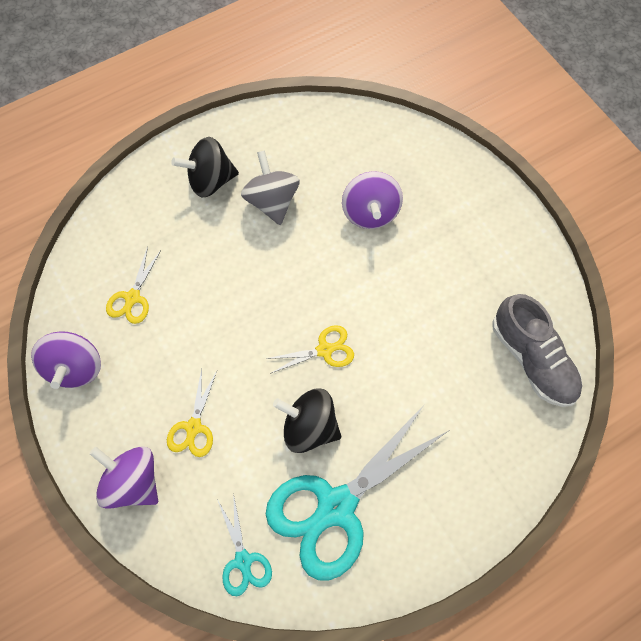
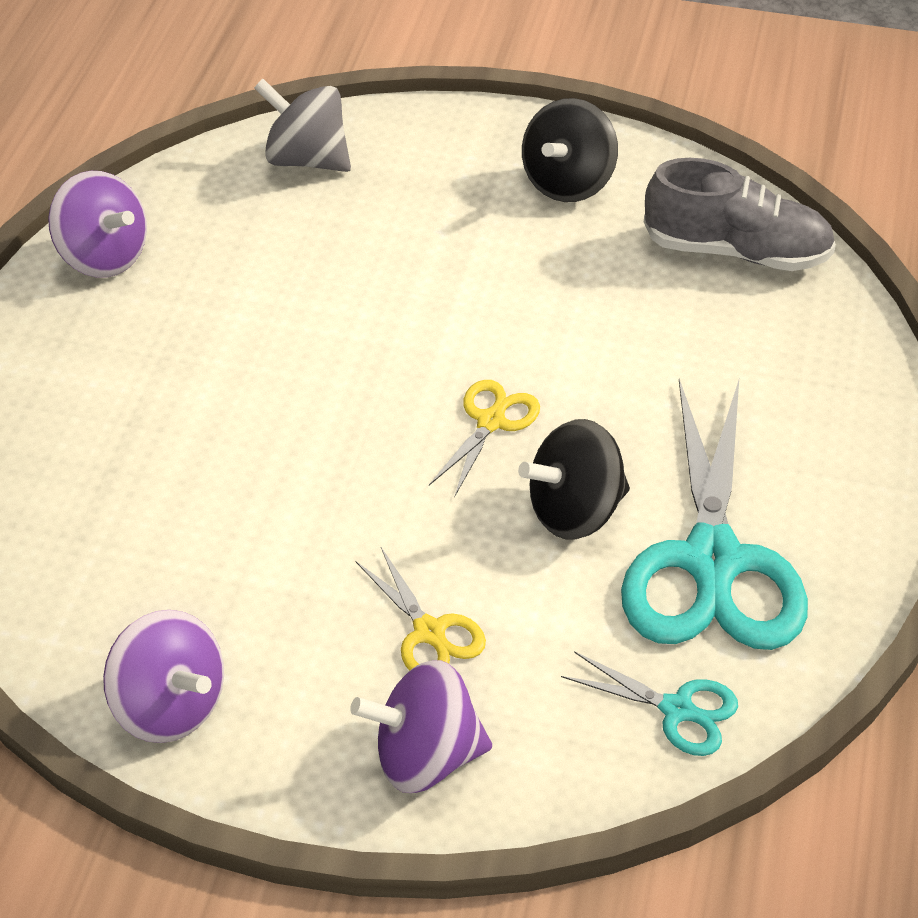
camera: 45 degrees left, 20 degrees down
(132, 297) = (151, 565): yellow scissors -> none
(210, 181) = (95, 360): black spinning top -> black spinning top (568, 182)
(272, 201) = (215, 322): grey spinning top -> grey spinning top (307, 159)
(370, 213) = (363, 246): purple spinning top -> purple spinning top (104, 256)

